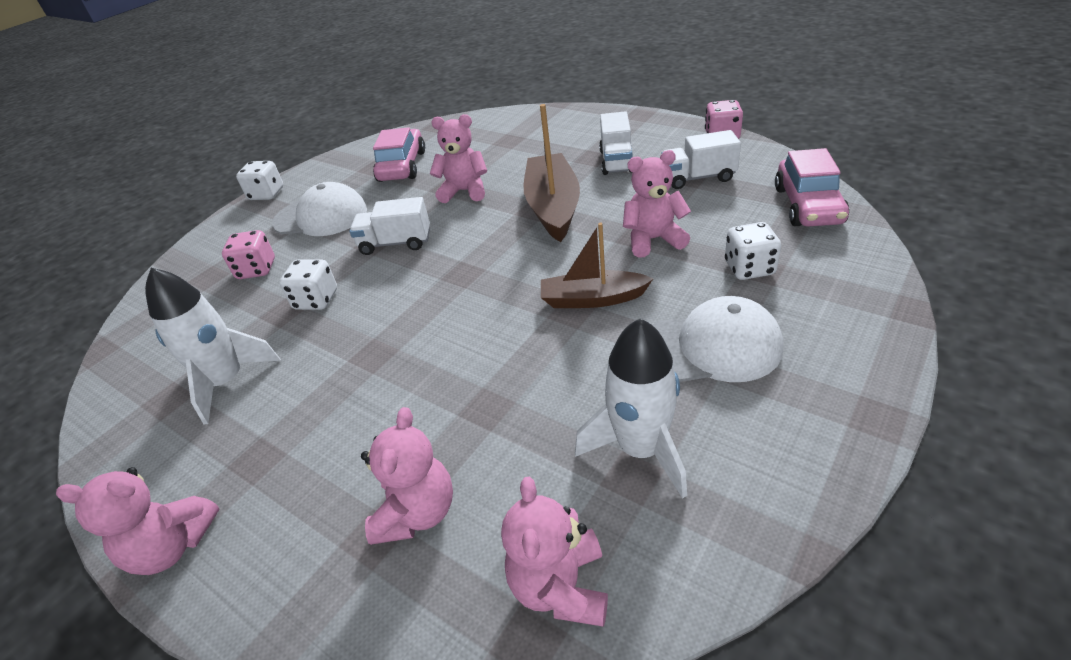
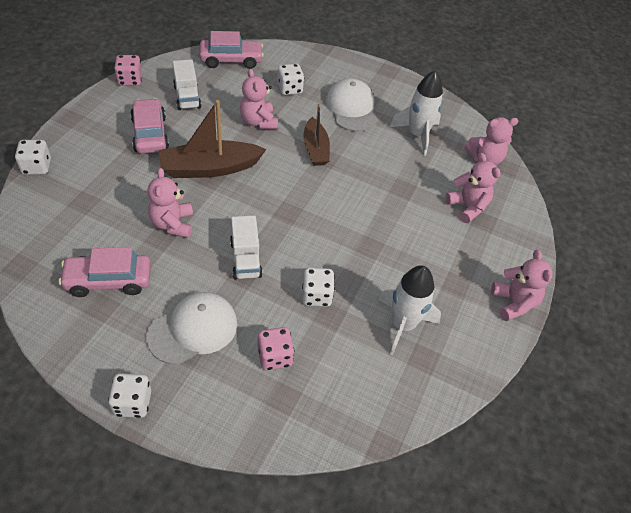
camera: 110 degrees left, 10 degrees up
(321, 216) = (193, 329): white cap -> white cap turned 60 degrees clockwise
(417, 512) = (467, 207): pink teddy bear -> pink teddy bear turned 60 degrees clockwise
(561, 111) = (37, 167): none -> white dice
(616, 161) = (150, 134): white truck -> pink car

